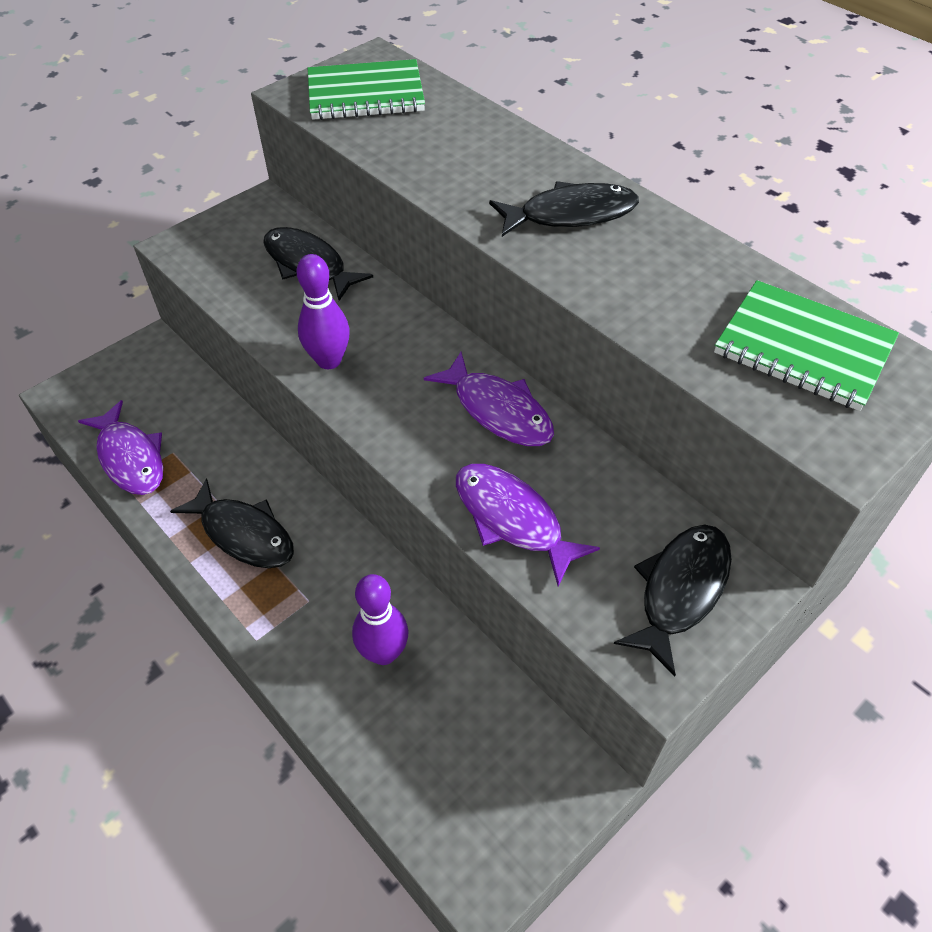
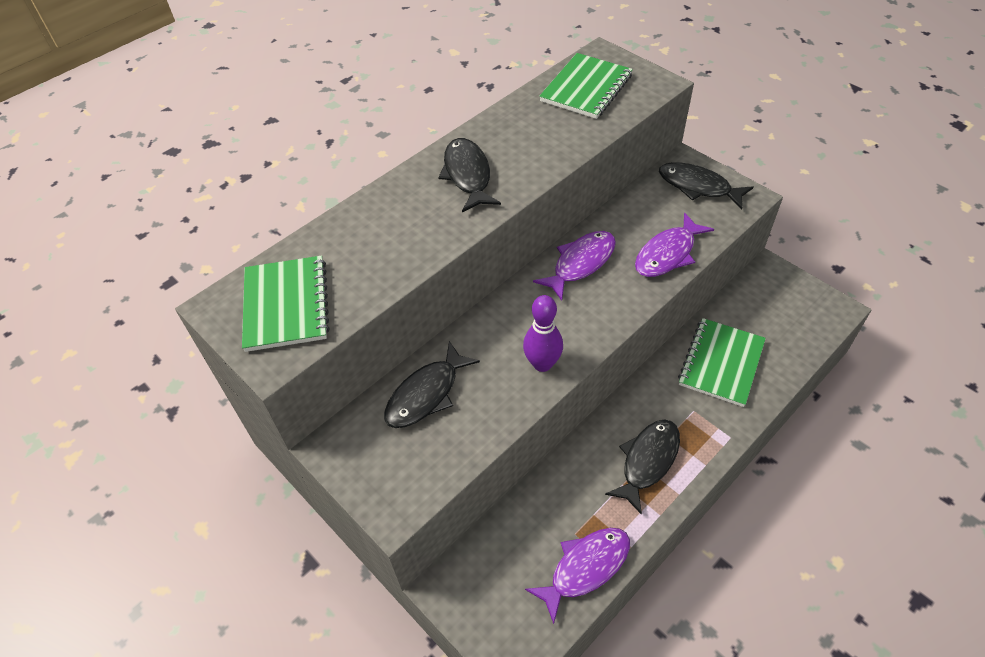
camera: 90 degrees left, 0 degrees up
(384, 653) = (721, 363): purple bowling pin -> green notebook

